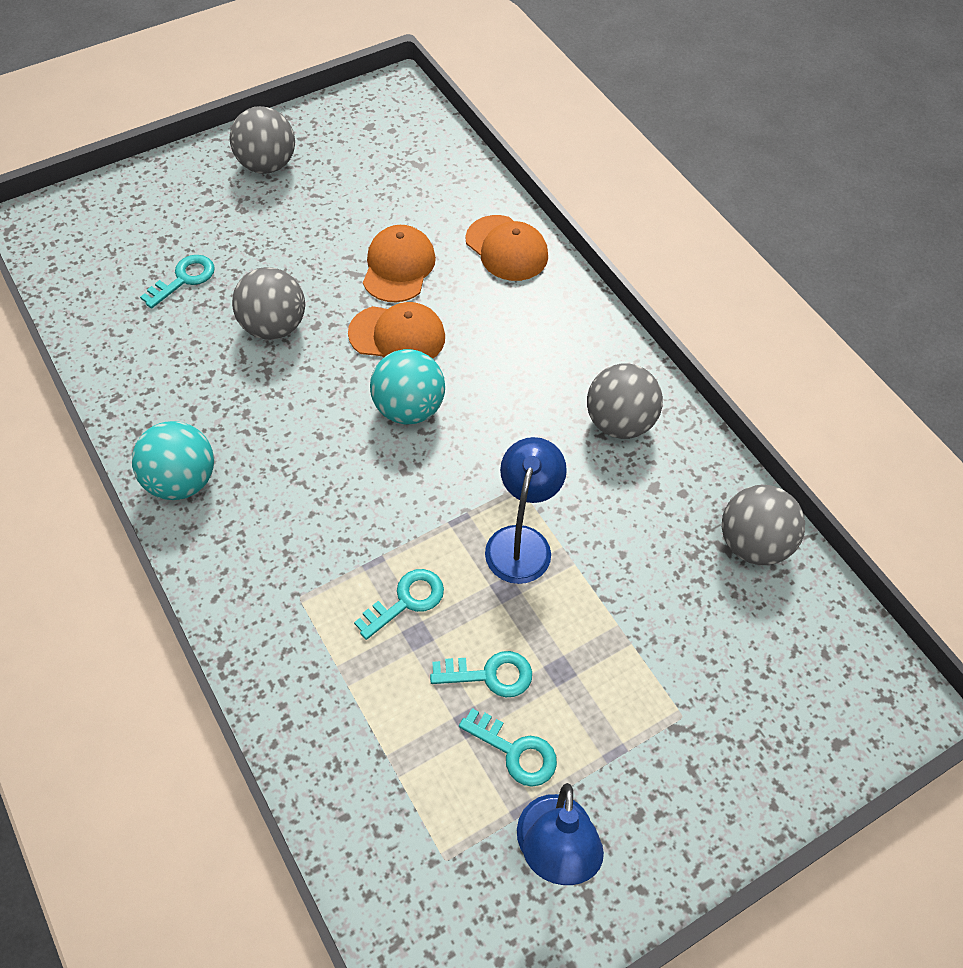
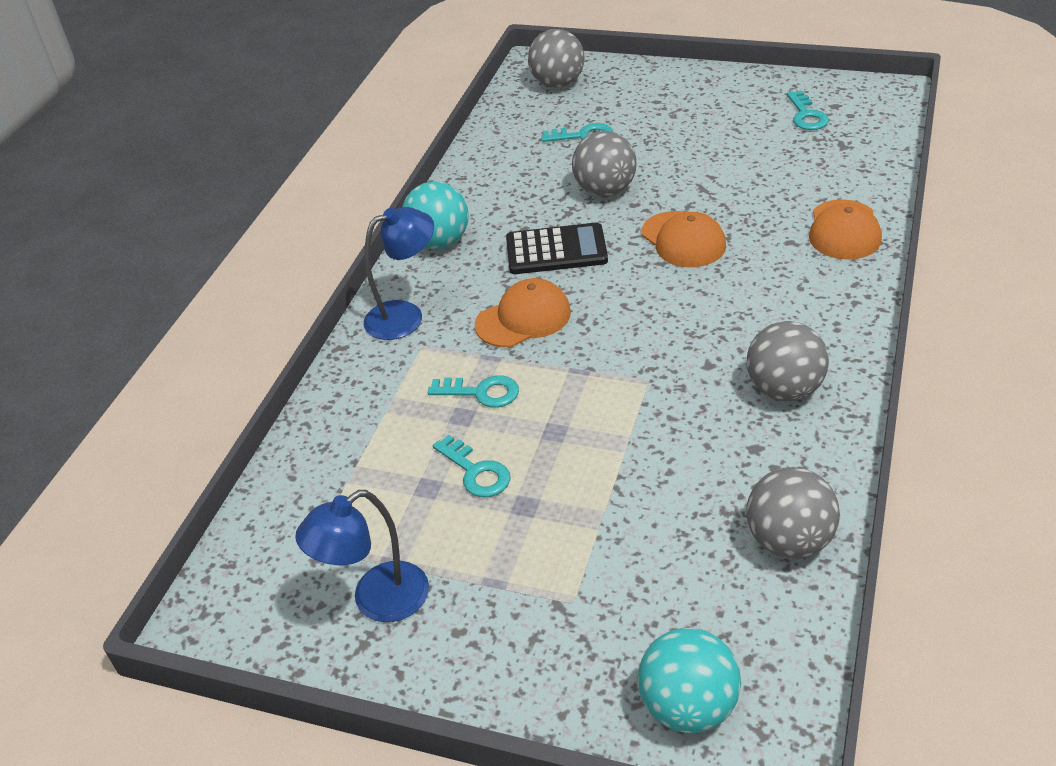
camera: 55 degrees right, 15 degrees down
(267, 165) = (725, 97): grey ball -> grey ball (558, 83)
(303, 416) = (556, 250): none -> black calculator
(398, 267) = (740, 200): orange cap -> orange cap (523, 318)
(409, 408) = (632, 286): turquoise ball -> turquoise ball (688, 707)
(515, 751) = (432, 527): turquoise key -> turquoise key (807, 115)
(521, 541) = (604, 412): blue lamp -> blue lamp (405, 316)

